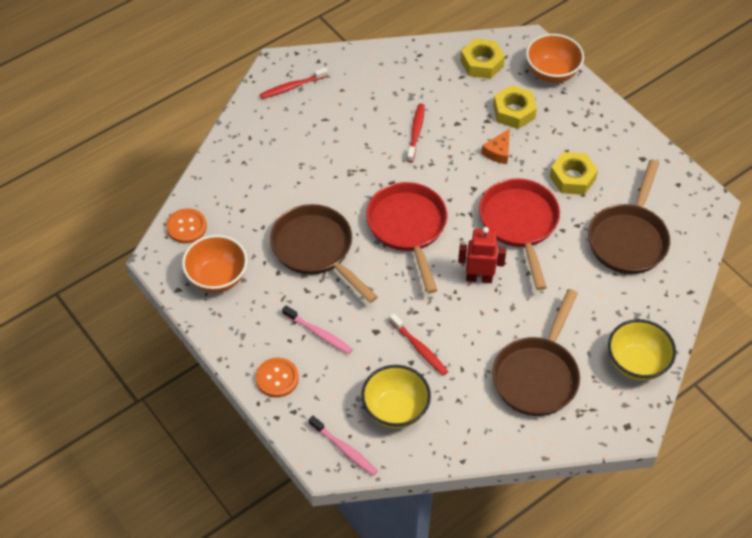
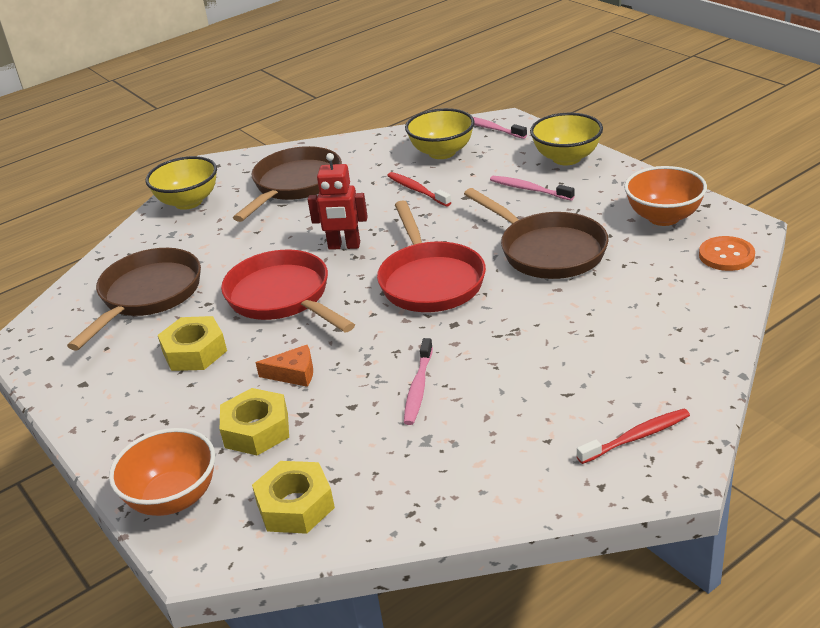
camera: 175 degrees left, 20 degrees down
(277, 378) = (566, 158): orange button -> yellow bowl
(416, 132) = (418, 388): red toothbrush -> pink toothbrush
(498, 152) = (294, 373): orange cheese -> orange cheese turned 60 degrees clockwise
(519, 224) = (283, 297): red pan -> red pan turned 150 degrees clockwise

